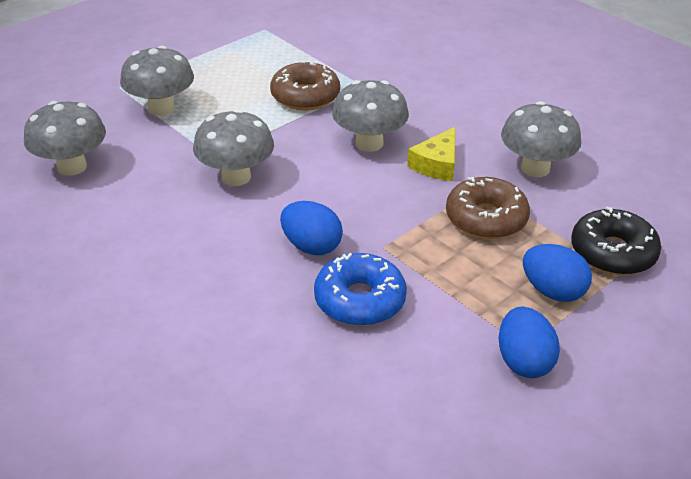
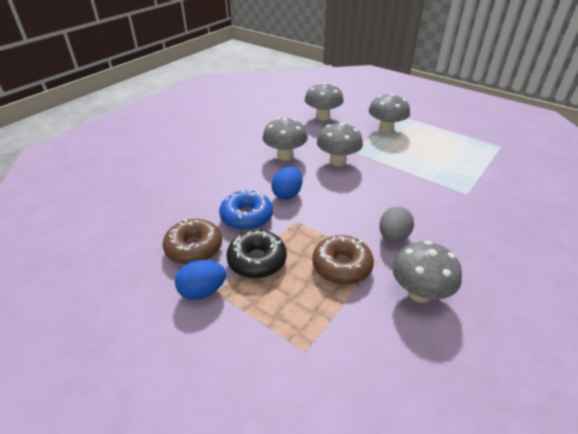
camera: 80 degrees right, 0 degrees up
(305, 96) = (434, 172): brown donut -> brown donut (194, 248)
(369, 143) = (399, 204): grey mushroom -> grey mushroom (285, 155)
(436, 164) = (393, 237): yellow cheese -> grey egg
(552, 291) = (272, 306): blue egg -> none
(612, 253) = (327, 345): black donut -> black donut (257, 260)

